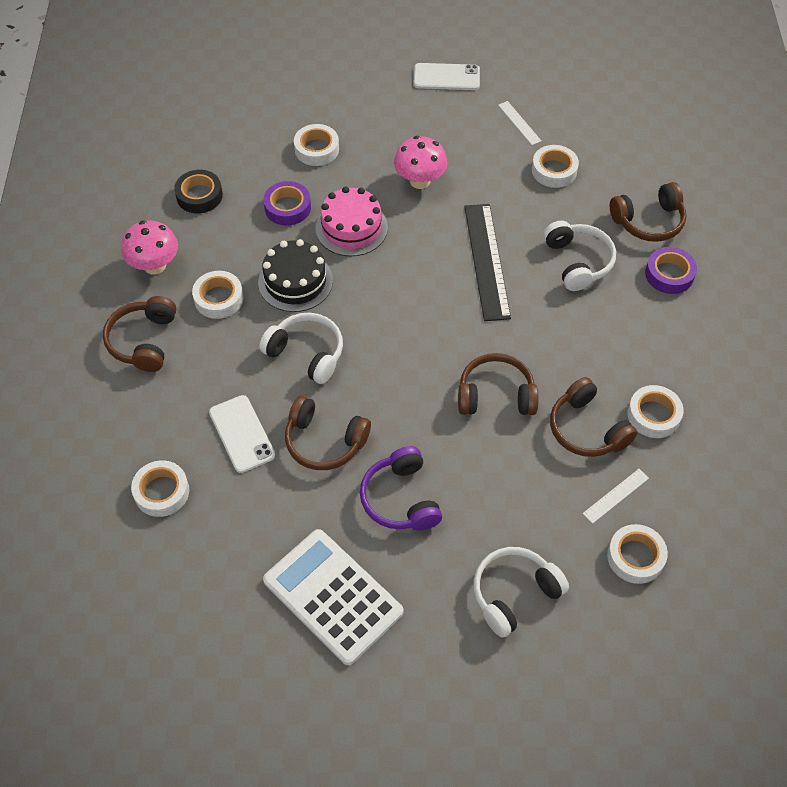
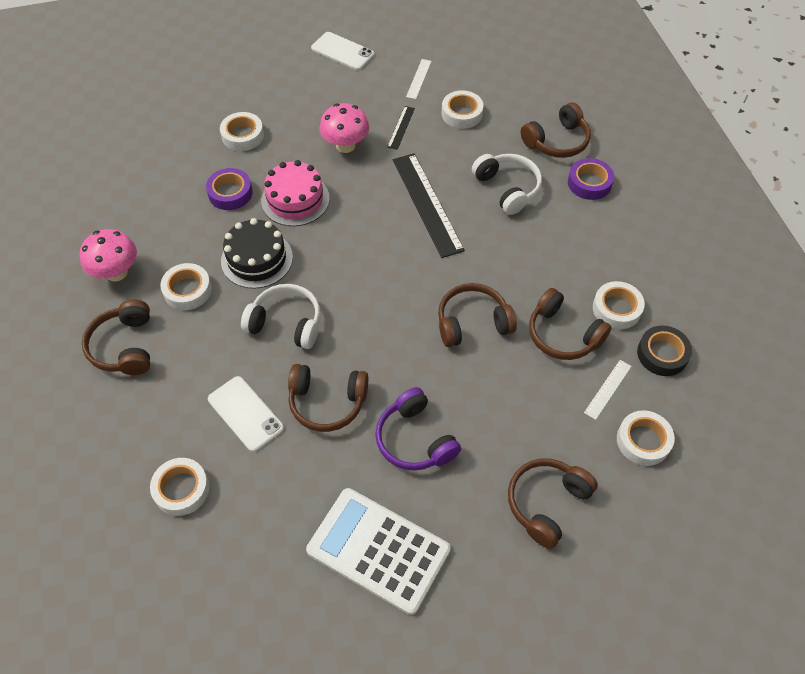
camera: 15 degrees left, 0 degrees up
(199, 196) = (143, 199): black tape -> black tape (662, 354)
(446, 77) = (342, 51): white phone -> white phone turned 45 degrees clockwise
(484, 173) = (401, 127): none -> black ruler
(514, 594) = (546, 503): white headphones -> brown headphones
(519, 123) = (418, 79): white ruler -> white ruler turned 60 degrees clockwise

